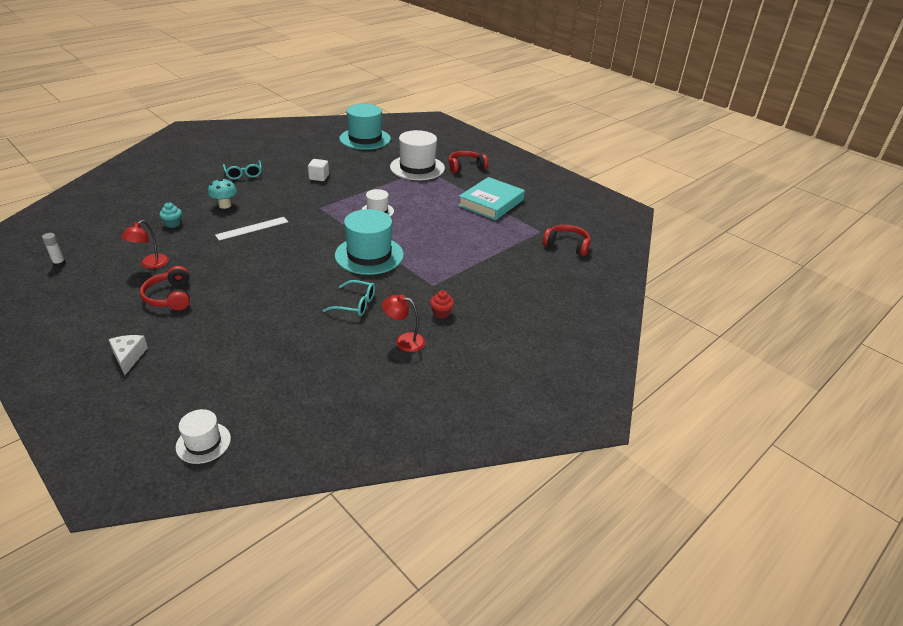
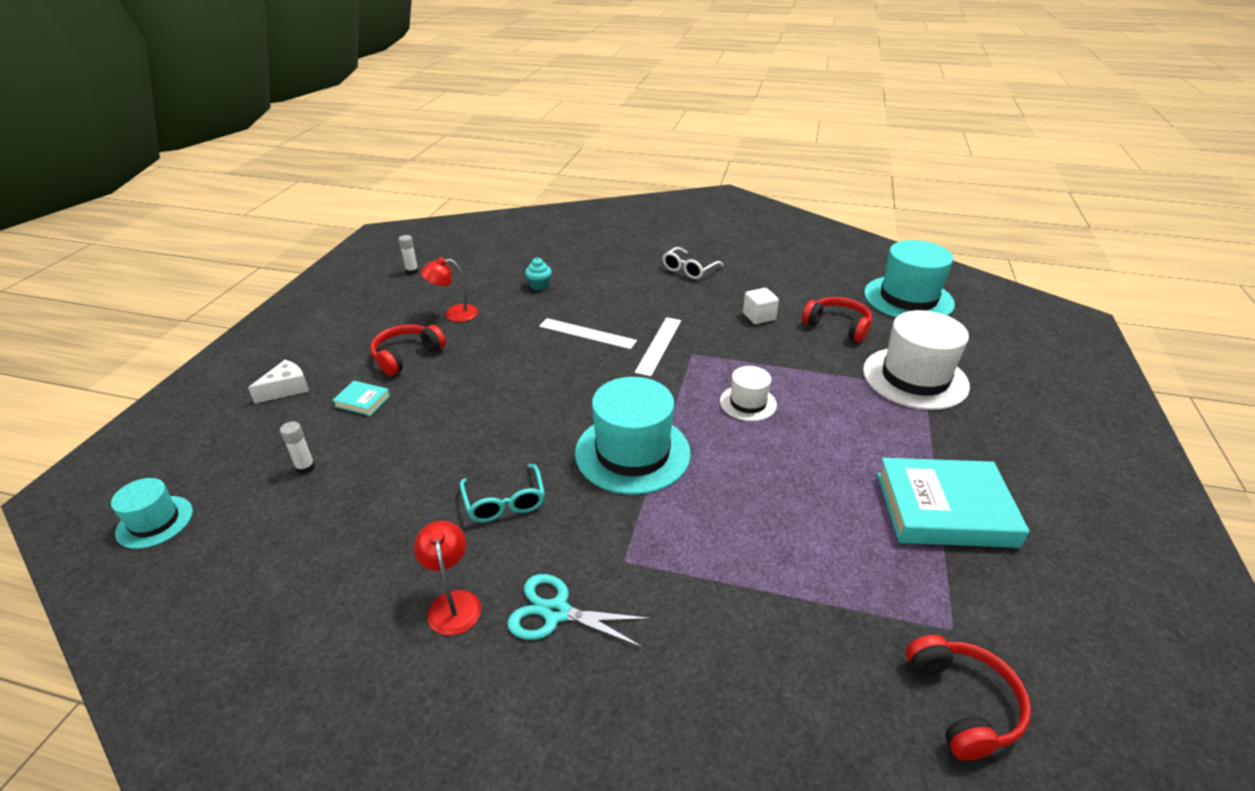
camera: 60 degrees right, 0 degrees up
(194, 327) = (362, 401): none -> turquoise book
(203, 443) = (155, 522): white hat -> turquoise hat
(225, 205) = (611, 293): turquoise mushroom -> none
(233, 366) = (305, 468): none -> white glue stick
(243, 174) = (689, 269): turquoise glasses -> white glasses
(298, 213) = (659, 345): none -> white ruler
(441, 313) = (556, 612): red cupcake -> turquoise scissors
(465, 167) = (1002, 423): red headphones -> red headphones (838, 326)

